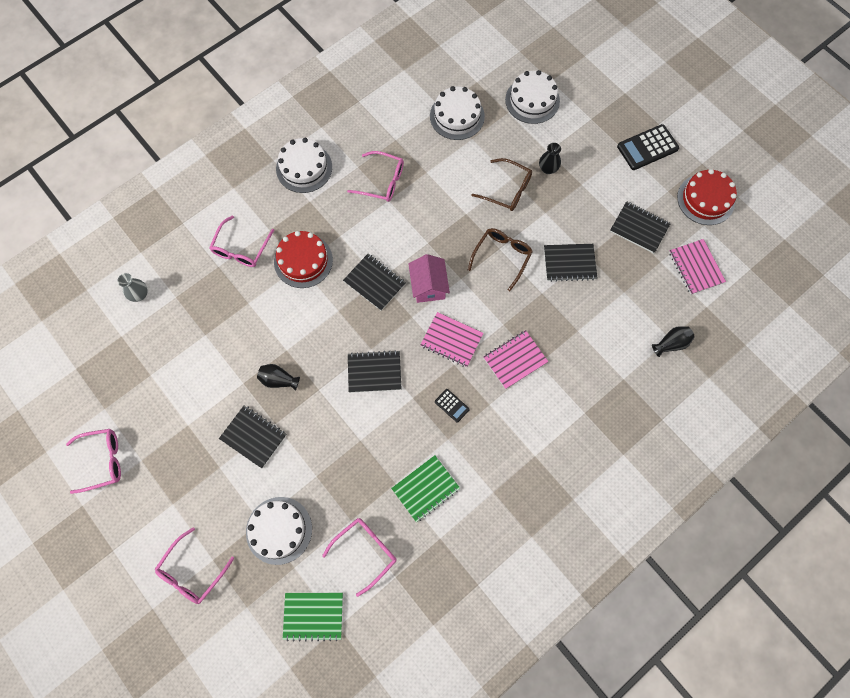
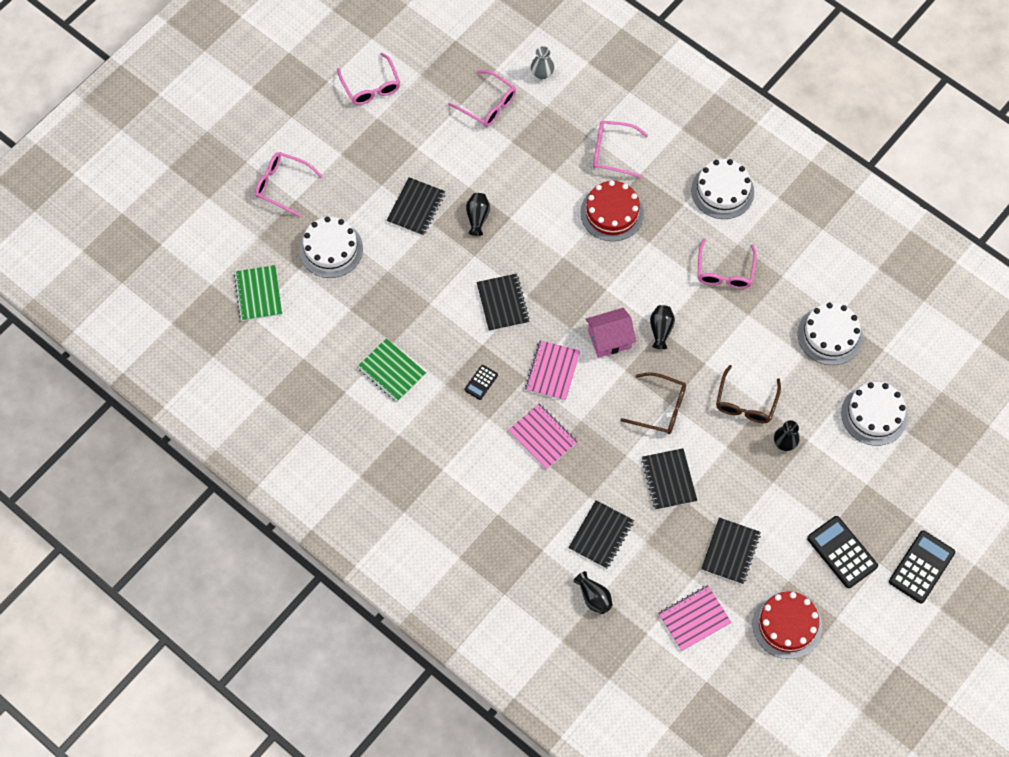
camera: 80 degrees right, 5 degrees down
(365, 552) = (322, 327): pink glasses -> pink glasses (487, 104)
(374, 282) = (601, 285): black notebook -> black notebook (601, 535)
(427, 242) = (661, 330): none -> black vase
(664, 96) = (921, 567): none -> black calculator

